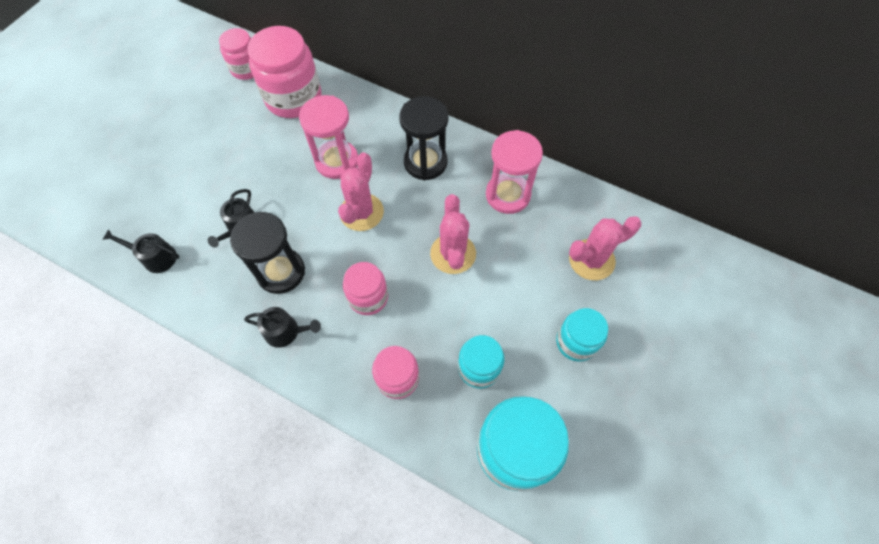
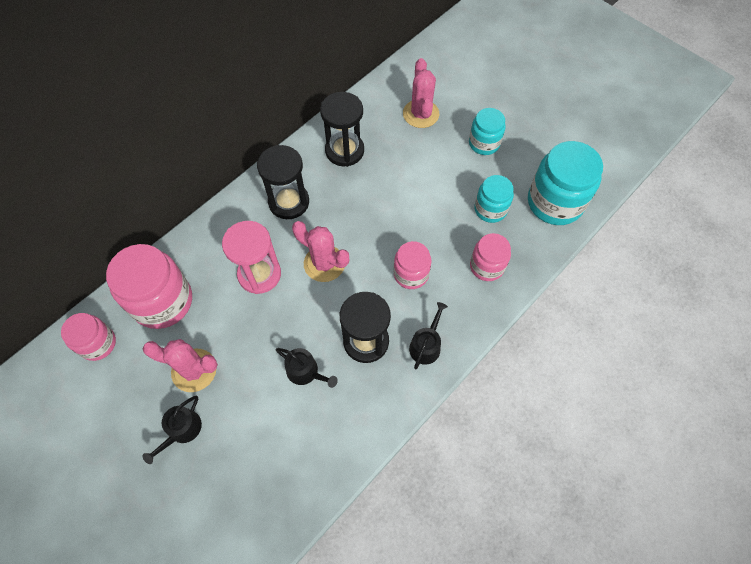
camera: 75 degrees left, 0 degrees up
(155, 257) = (314, 459): black watering can -> black watering can (181, 431)
(453, 254) = (388, 203): pink cactus -> pink cactus (194, 370)
(507, 195) = (344, 151): pink hourglass -> black hourglass

